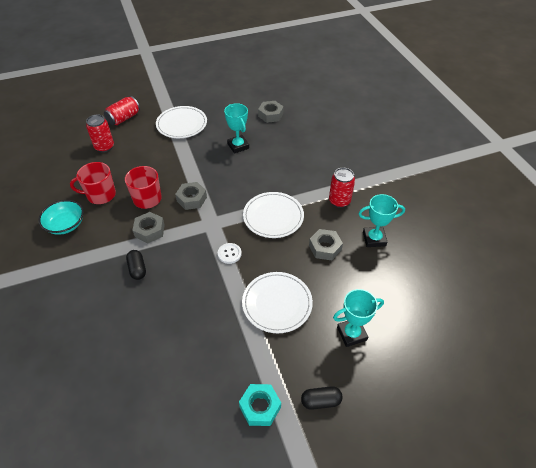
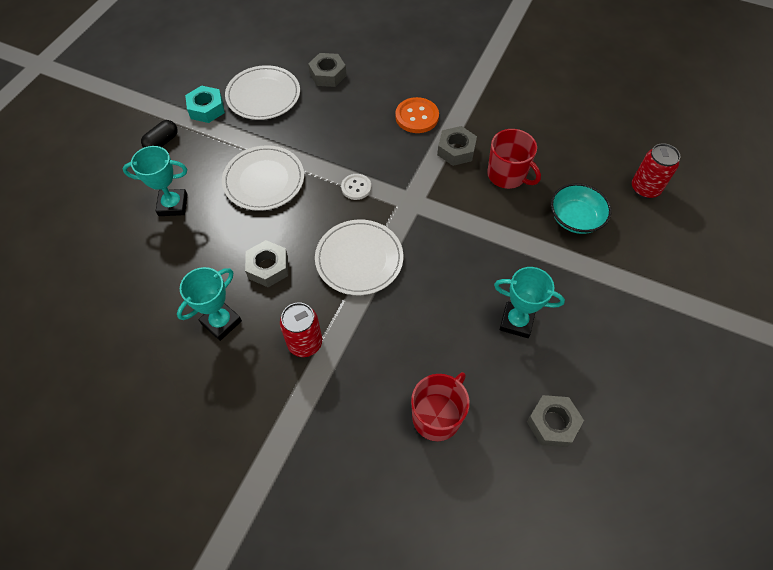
camera: 135 degrees right, 10 degrees up
(65, 225) = (532, 99): turquoise bowl -> turquoise bowl (575, 218)
(100, 195) = (553, 143): red mug -> red mug (437, 416)
(124, 118) = (699, 240): red can -> none
(137, 269) = (417, 117): black capsule -> orange button
(182, 124) = (628, 294): white plate -> white plate (263, 95)
(191, 199) = (466, 209): grey nut -> grey nut (328, 74)
(351, 333) = (173, 205): turquoise trophy -> turquoise trophy turned 60 degrees clockwise

